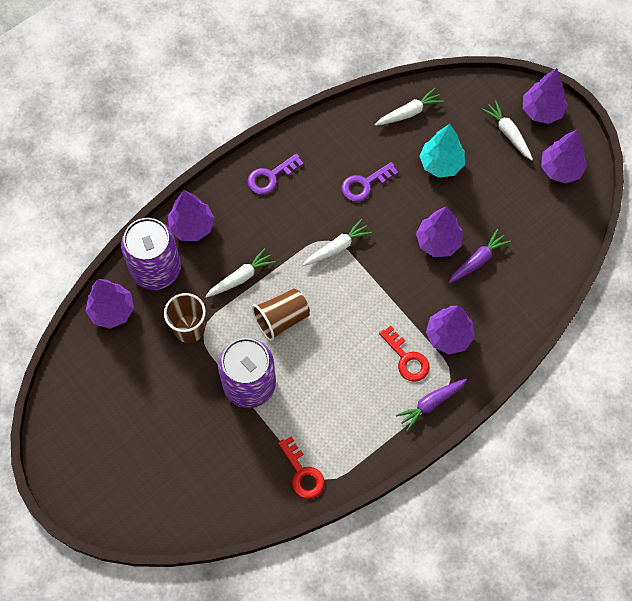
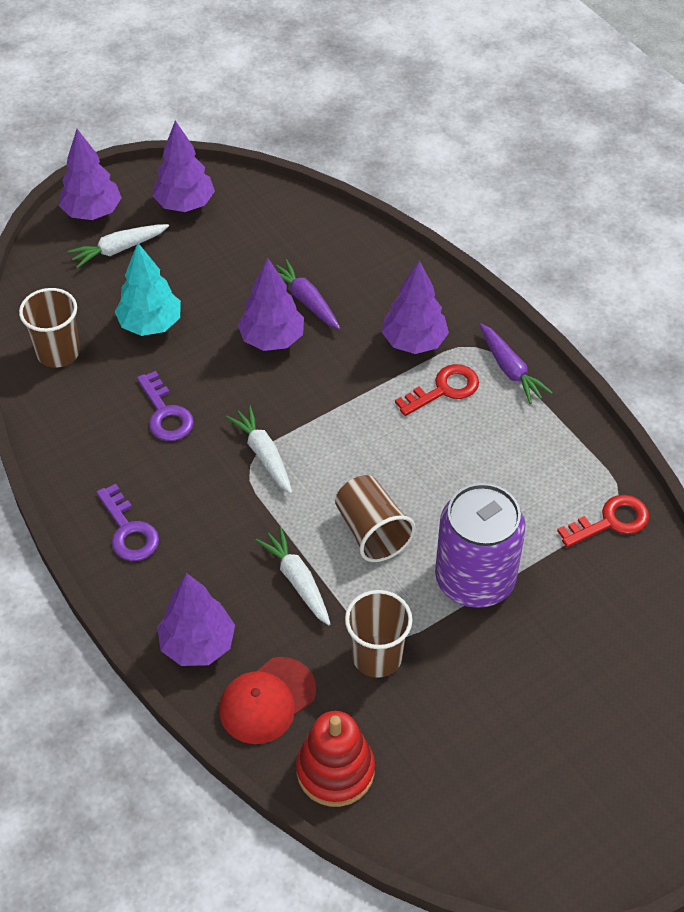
camera: 85 degrees left, 15 degrees down
(112, 311) = (335, 770): purple tree -> red stacking toy
(156, 269) = (267, 701): purple can -> red cap
(409, 113) = (58, 352): white carrot -> brown cup

